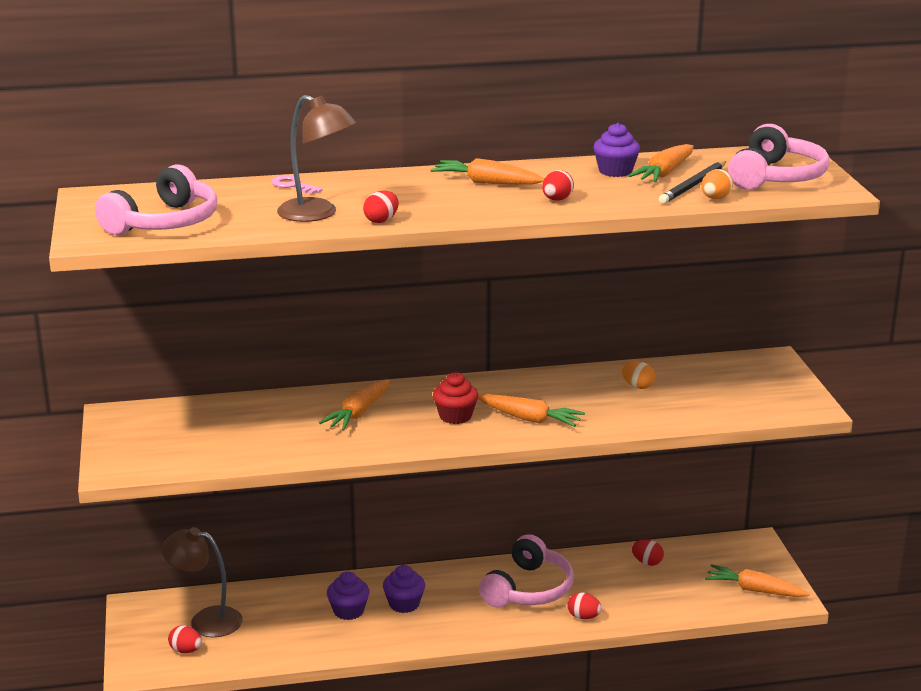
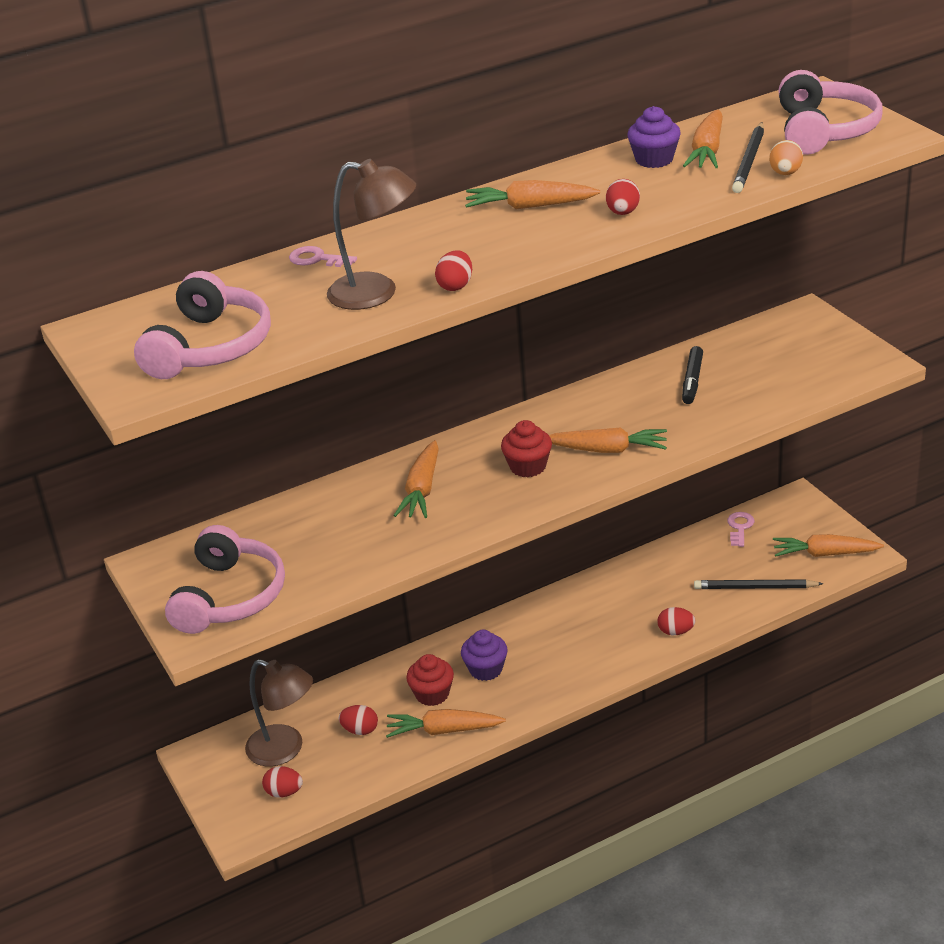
camera: 15 degrees left, 10 degrees up
(206, 620) = (285, 750): brown lamp -> brown lamp turned 150 degrees counterclockwise
(341, 640) = (443, 730): none -> orange carrot
(348, 611) = (432, 694): purple cupcake -> red cupcake
(528, 589) = (603, 615): pink headphones -> pink headphones (229, 596)
(637, 386) = (692, 381): orange egg -> black marker
(647, 562) = (704, 551): red egg -> red egg (360, 730)
(675, 601) = (755, 588): none -> black pencil
(690, 552) = (740, 527): none -> pink key

